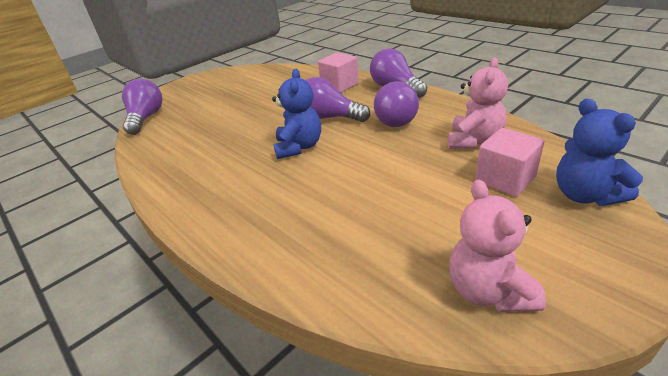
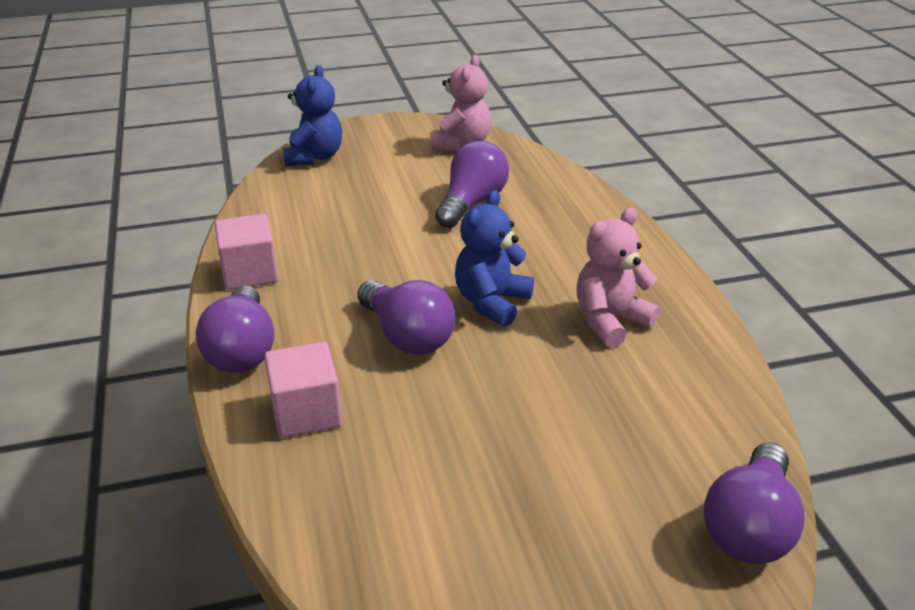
camera: 155 degrees left, 0 degrees up
(394, 118) = (331, 291): purple light bulb -> purple light bulb (472, 203)
(474, 141) = (304, 224): pink teddy bear -> pink teddy bear (610, 321)
(505, 179) = (343, 185): pink cube -> pink cube (249, 273)

